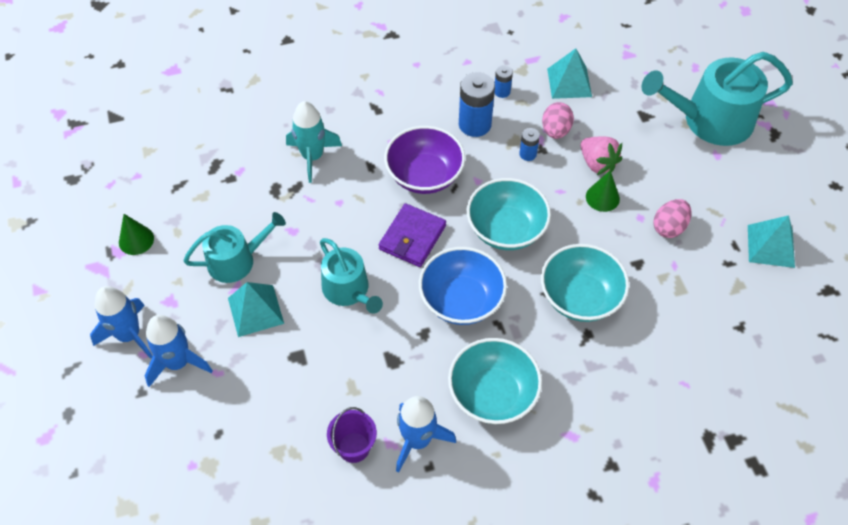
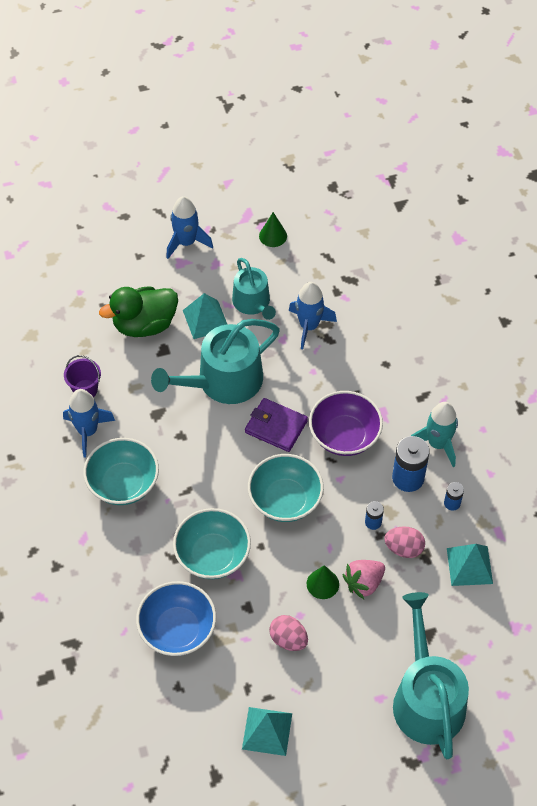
camera: 90 degrees right, 0 degrees up
(178, 363) = (162, 275): blue rocket -> blue rocket (309, 326)
(256, 380) = (144, 325): none -> green duck
(312, 157) = (362, 349): turquoise rocket -> turquoise rocket (437, 444)
(348, 290) = (223, 381): turquoise watering can -> turquoise watering can, size x1.63
(461, 300) = (212, 463): blue bowl -> blue bowl (177, 629)

